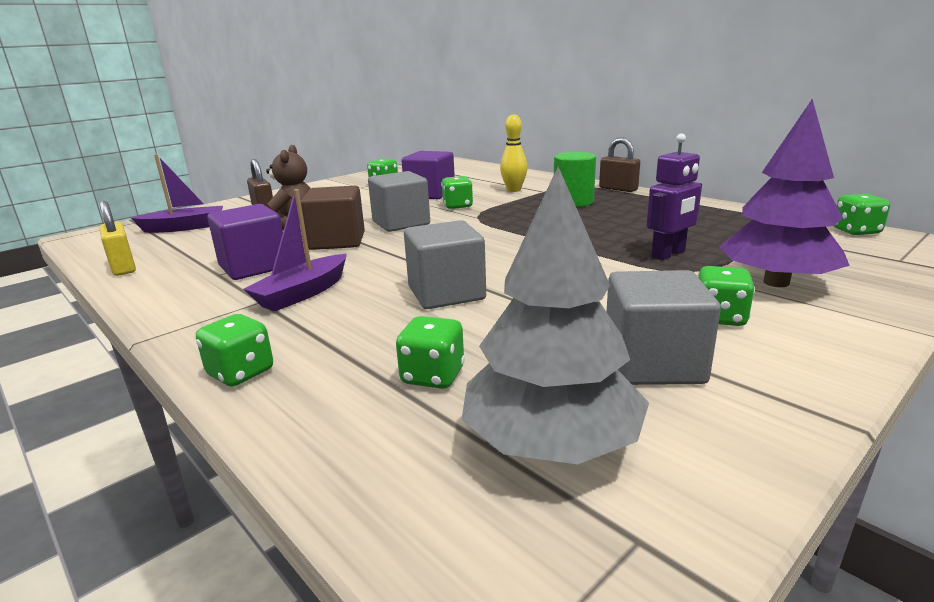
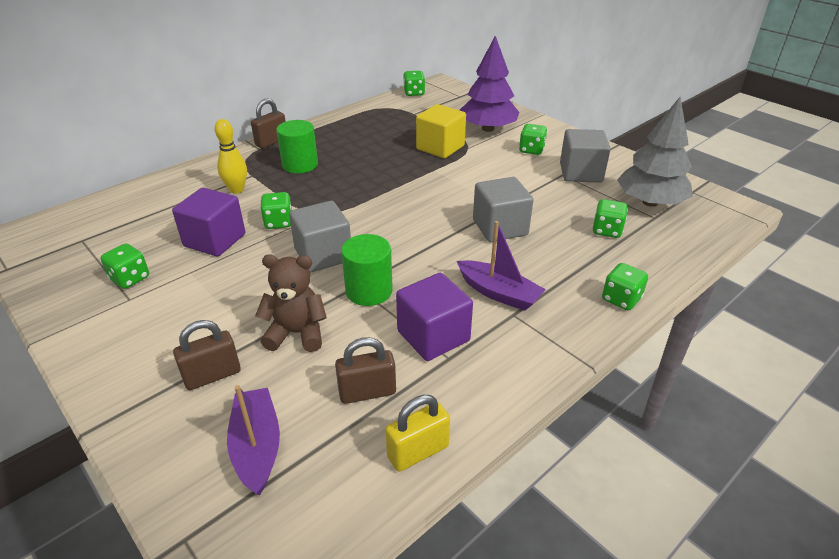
camera: 90 degrees left, 15 degrees up
(204, 249) = (367, 392): none -> brown padlock
(337, 241) = (369, 291): brown cube -> green cylinder
(668, 254) = (440, 147): purple robot -> yellow cube

